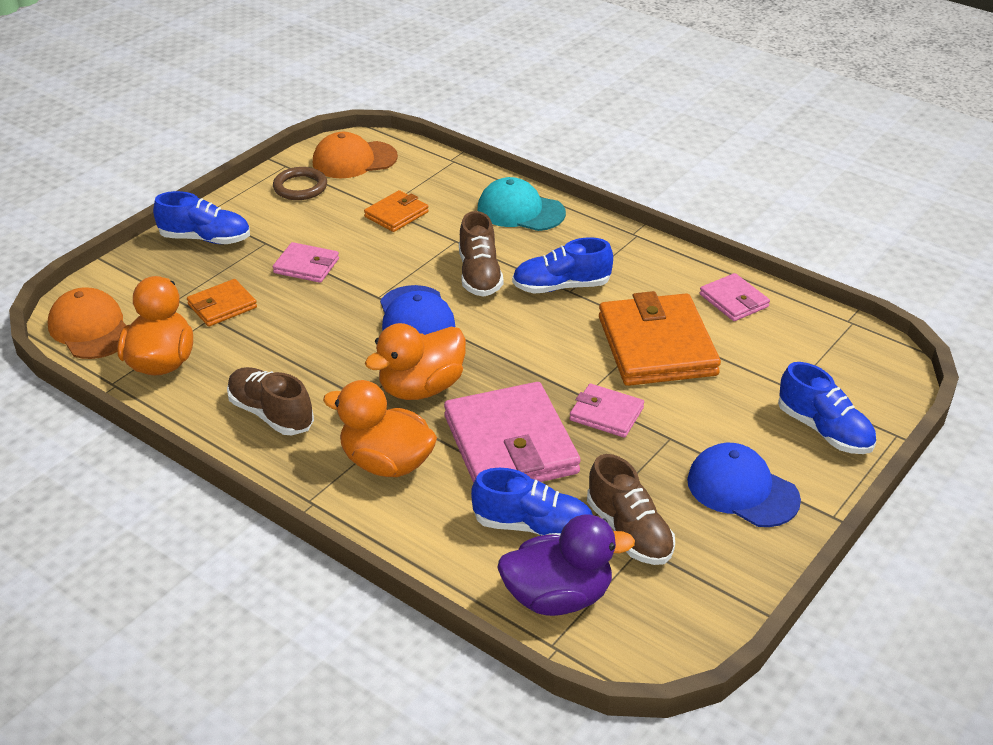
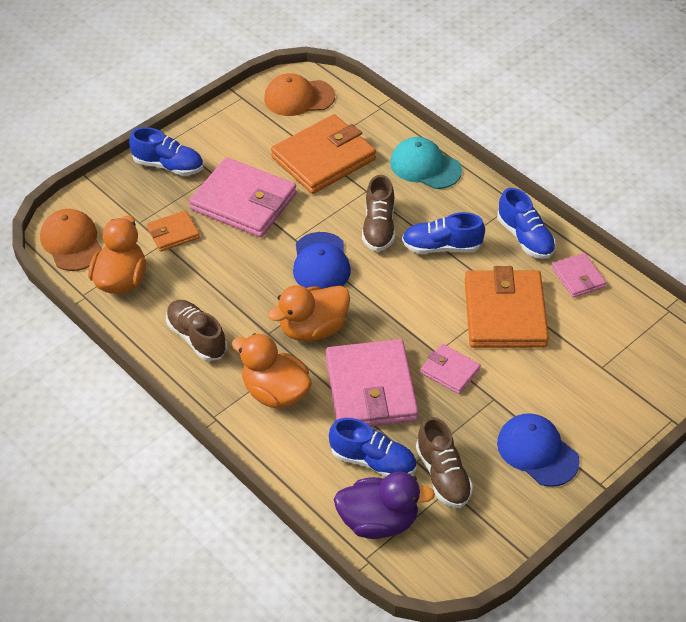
camera: 10 degrees right, 10 degrees up
(300, 187) = (250, 121): brown ring -> none
(306, 266) = (243, 202): pink wallet -> pink wallet, size x1.98
(396, 214) = (323, 158): orange wallet -> orange wallet, size x1.98
(824, 430) = (616, 408): blue shoe -> blue shoe (525, 238)

